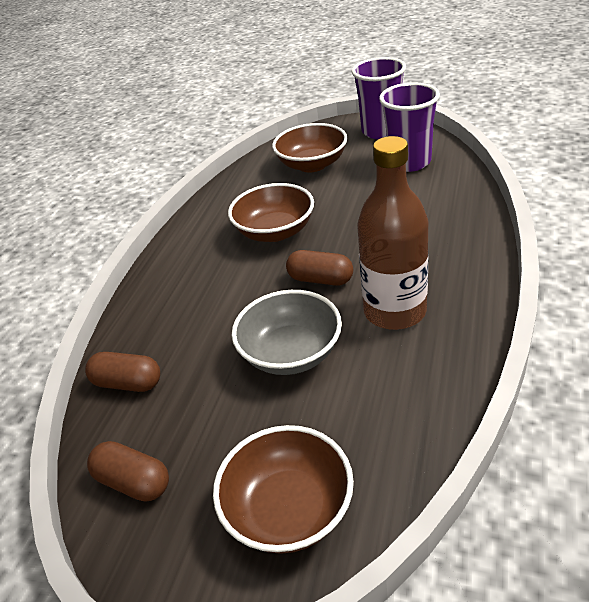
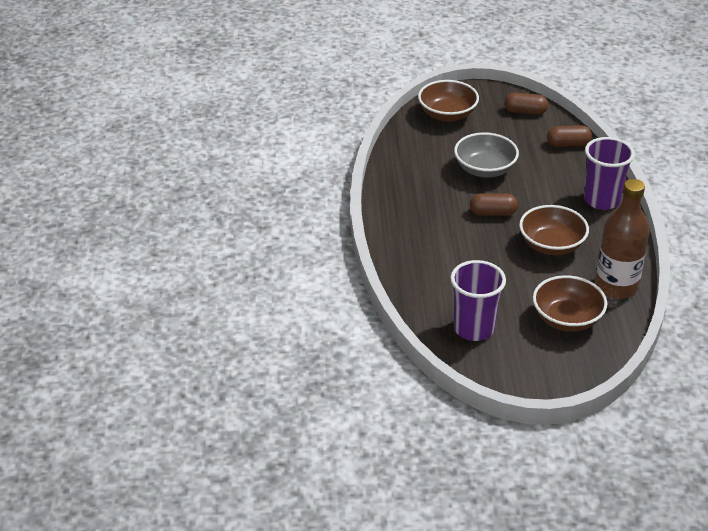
camera: 155 degrees right, 0 degrees up
(381, 131) = (522, 373): purple cup -> purple cup (602, 200)
(395, 311) = (434, 199): brown bottle -> brown bottle (616, 286)

